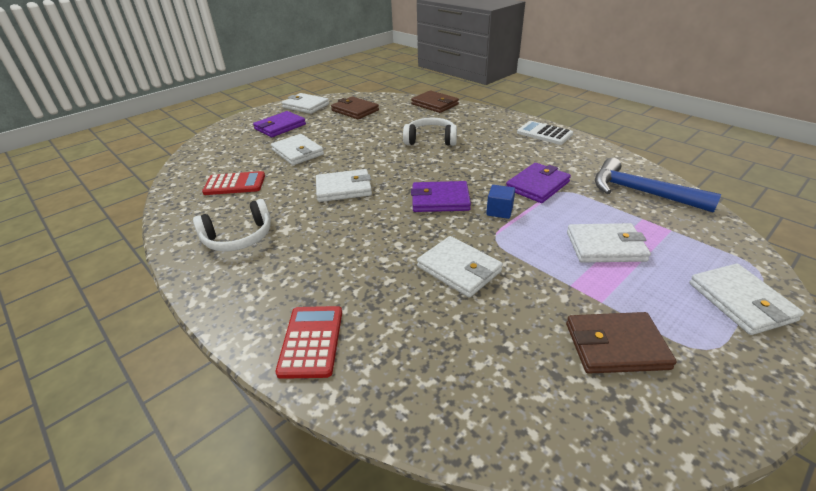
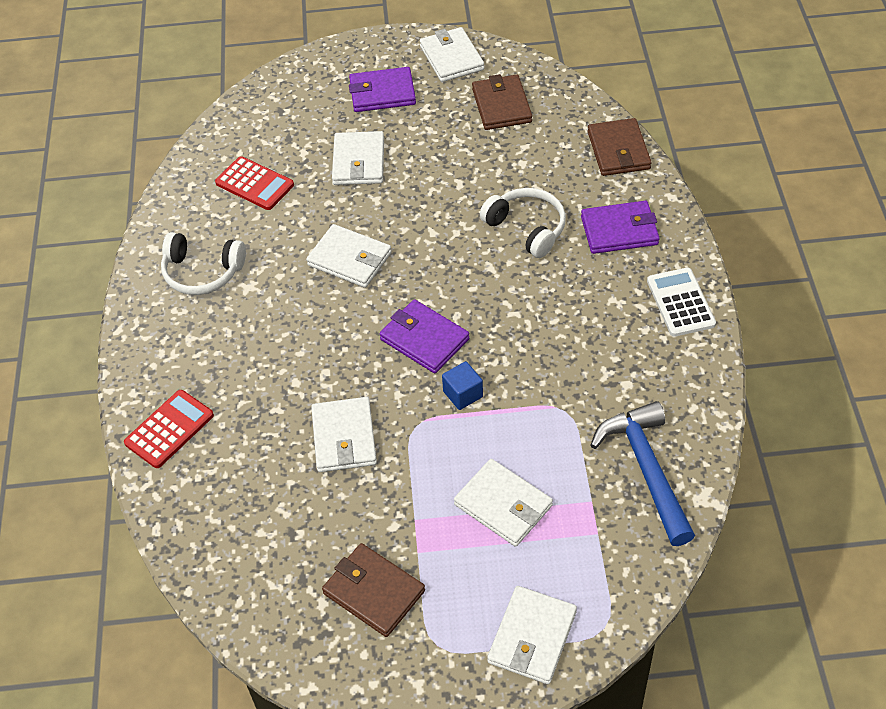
camera: 40 degrees right, 15 degrees up
(537, 185) = (549, 385): purple wallet -> purple wallet (619, 231)

